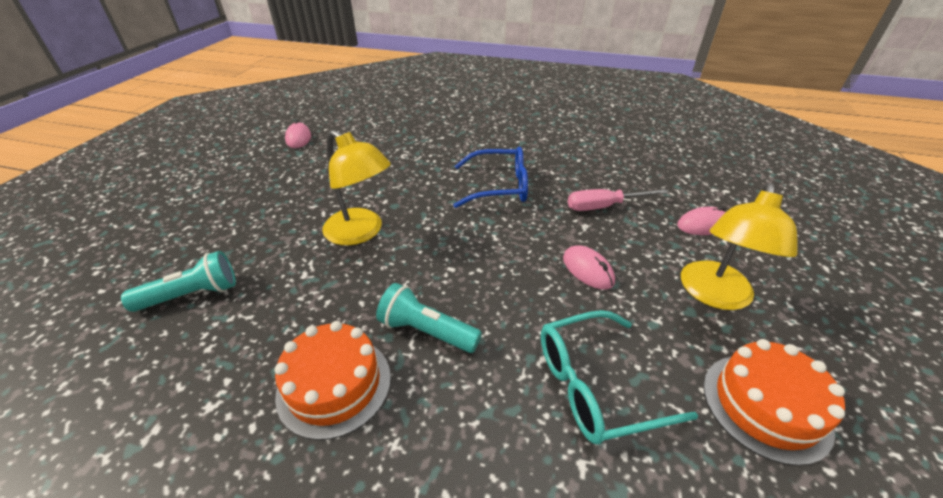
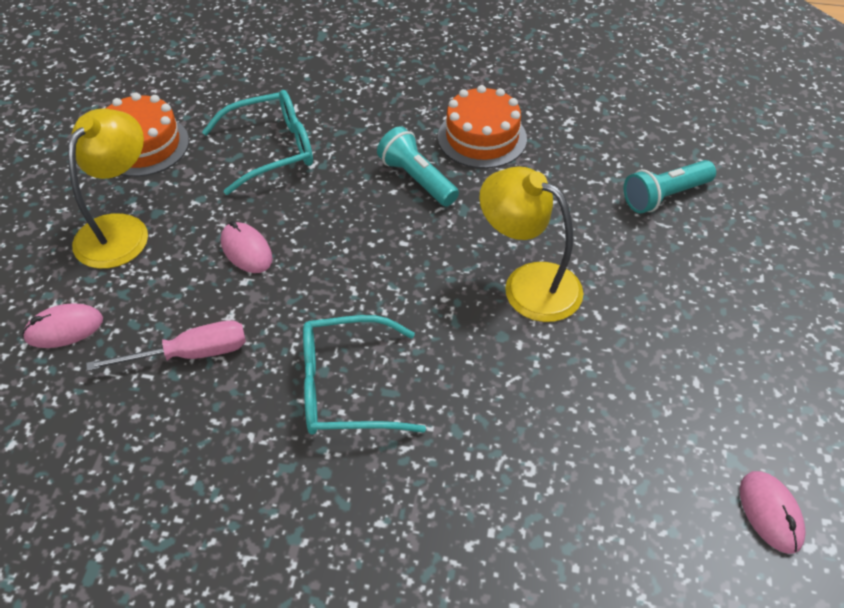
camera: 175 degrees right, 10 degrees up
(426, 331) = (417, 179): turquoise flashlight -> turquoise flashlight turned 150 degrees counterclockwise
(499, 187) = (346, 388): blue glasses -> turquoise glasses

